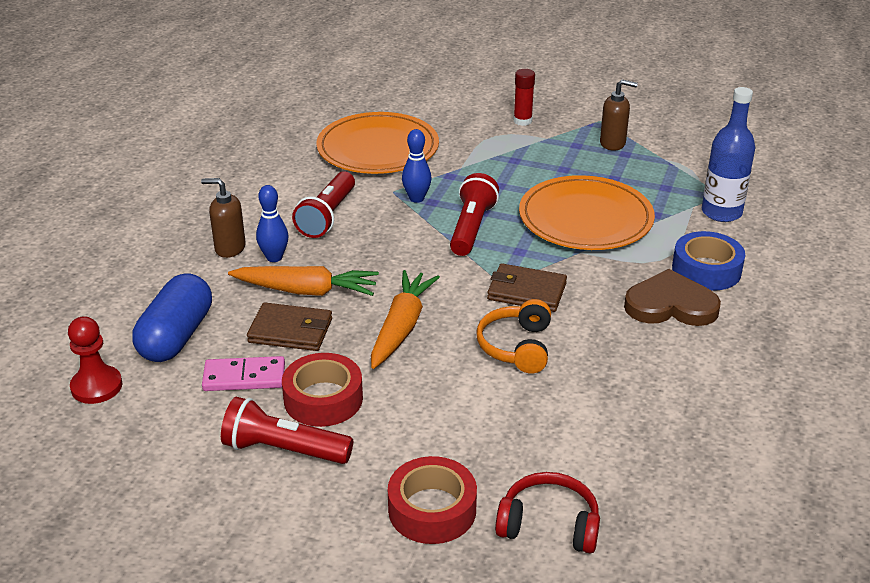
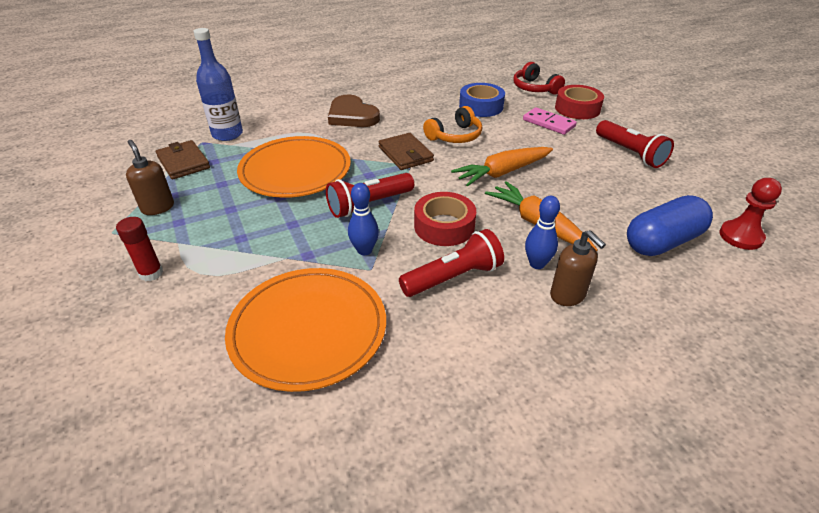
camera: 135 degrees left, 5 degrees up
(244, 377) = (628, 194): pink domino -> pink domino (548, 123)
(290, 331) = (574, 204): brown wallet -> brown wallet (183, 162)
(323, 399) = (588, 163): red tape -> red tape (444, 226)
(706, 270) = (303, 118): blue tape -> blue tape (481, 106)

